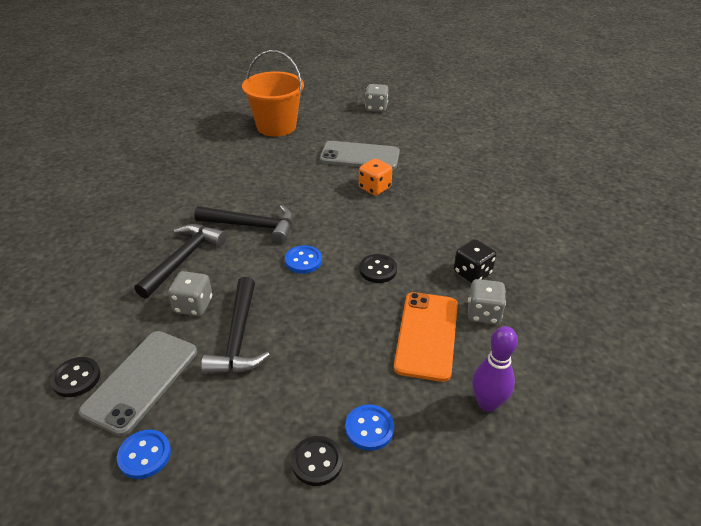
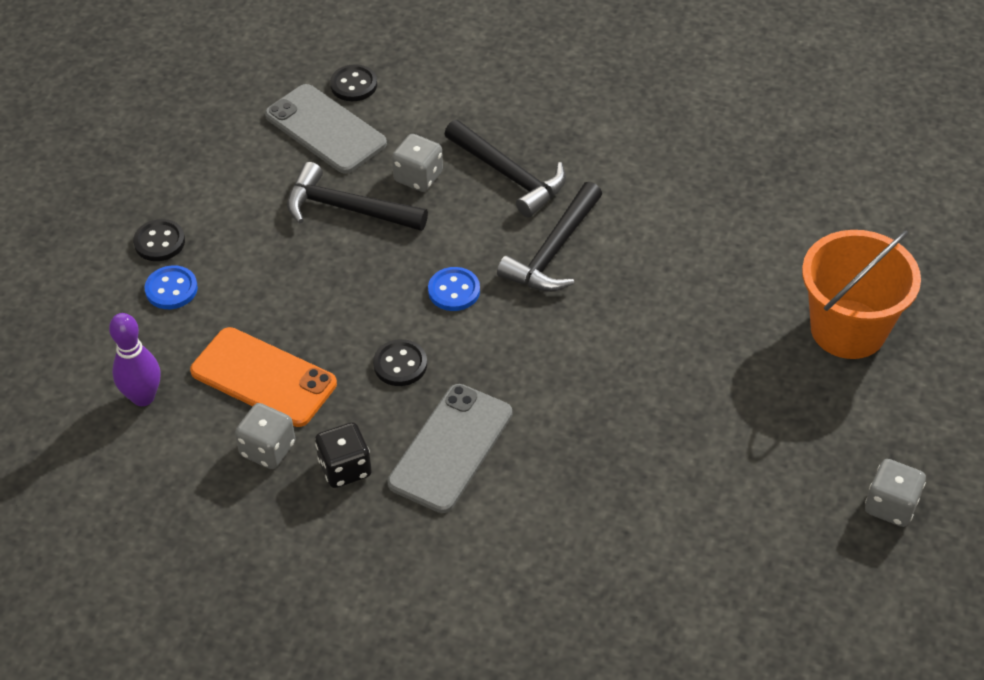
camera: 110 degrees right, 10 degrees up
(144, 455) = (235, 128): blue button -> none
(360, 156) = (705, 425): grey phone -> grey phone (450, 448)
(374, 188) = (597, 418): orange dice -> none

